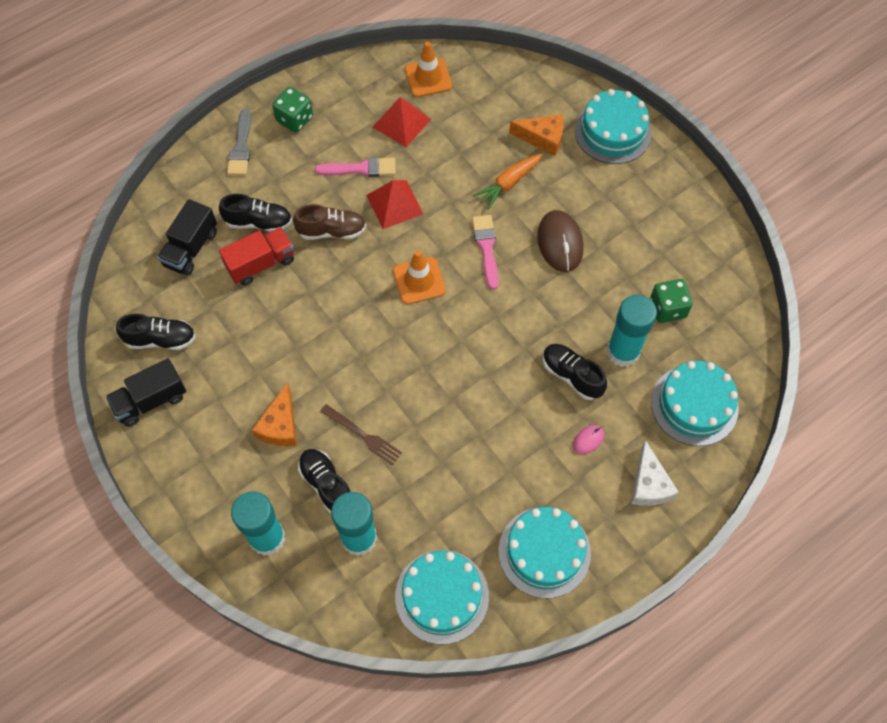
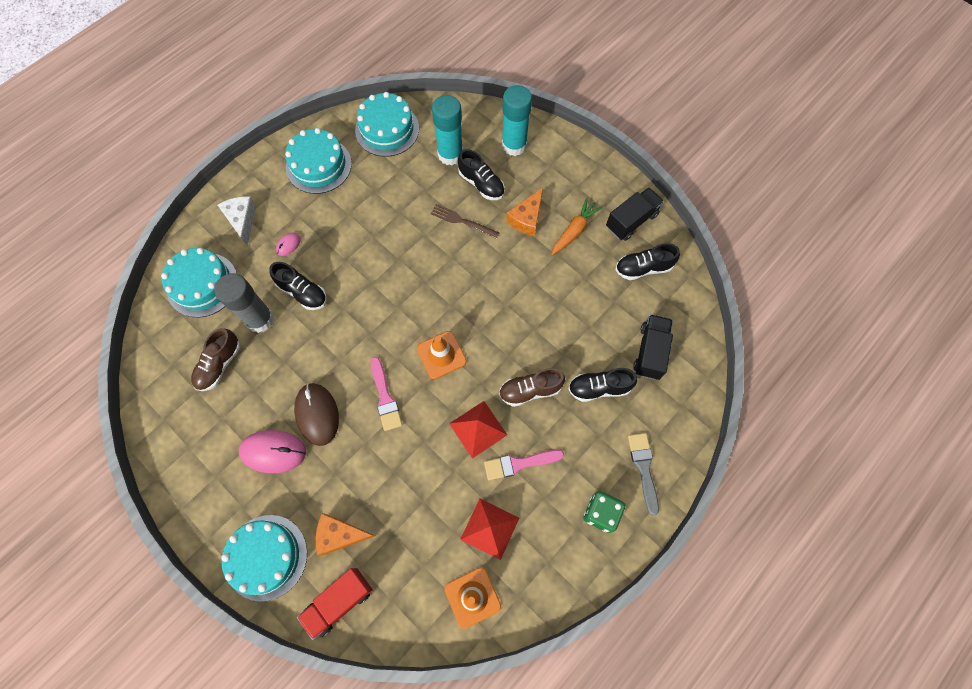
camera: 170 degrees right, 5 degrees up
(261, 264) = (584, 347): red truck -> red truck (339, 601)
(280, 425) = (527, 218): orange cheese -> orange cheese turned 150 degrees counterclockwise
(508, 183) = (371, 472): orange carrot -> orange carrot (574, 230)
(606, 215) = (273, 452): none -> pink mouse
(623, 352) = (260, 319): turquoise glue stick -> grey glue stick
(667, 308) = (219, 365): green dice -> brown shoe

